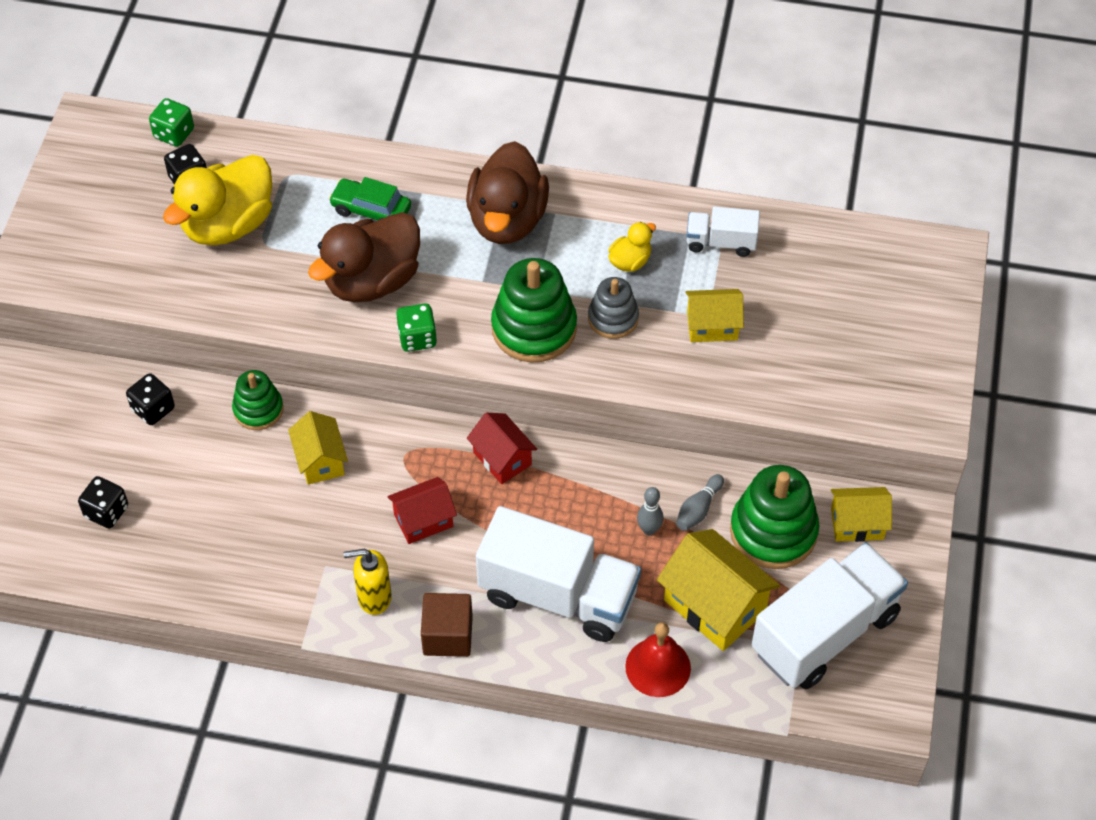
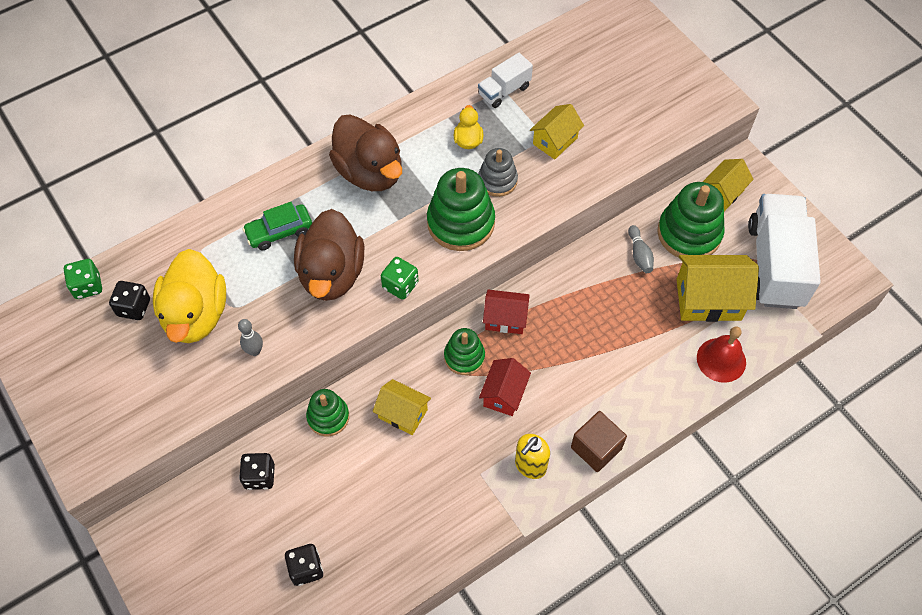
camera: 45 degrees left, 5 degrees up
(427, 459) = (464, 357): none -> green stacking toy
(558, 595) = (626, 368): white truck -> none
(649, 529) = (628, 288): grey bowling pin -> grey bowling pin (255, 351)

